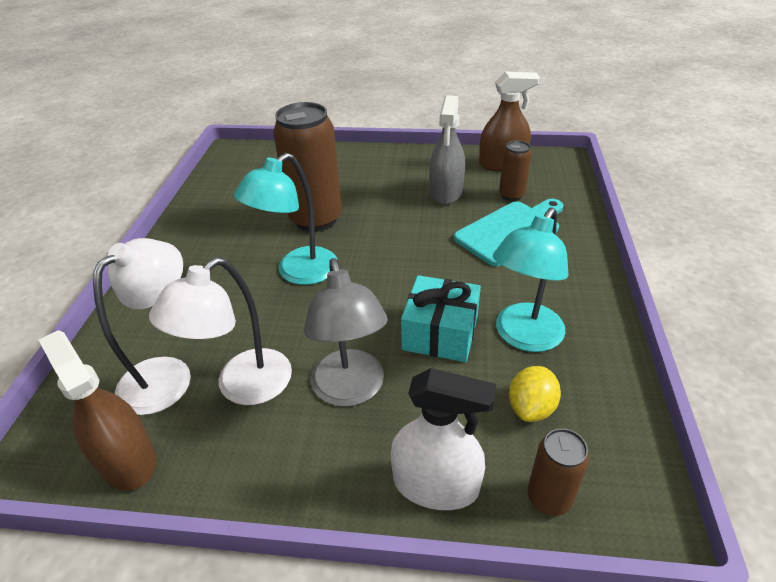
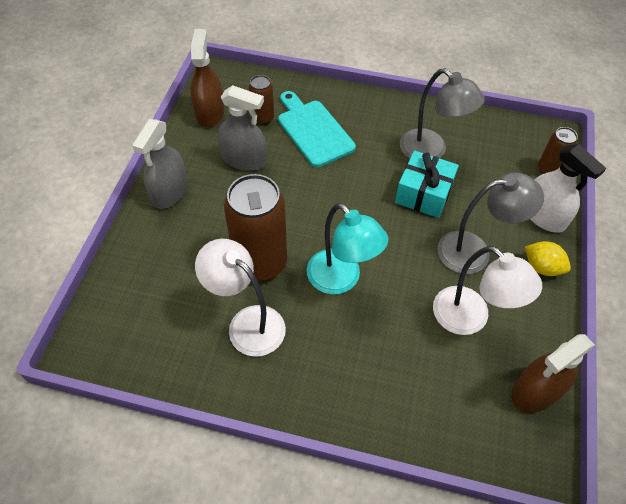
camera: 85 degrees left, 15 degrees up
(166, 374) = (455, 375): white lamp -> white lamp (247, 323)
(391, 160) = (169, 192): none -> grey spray bottle
(436, 485) = (543, 216): white spray bottle -> white spray bottle turned 120 degrees clockwise
(523, 337) = (431, 151): turquoise lamp -> grey lamp
(531, 408) = (489, 162): yellow lemon -> yellow lemon (542, 267)

